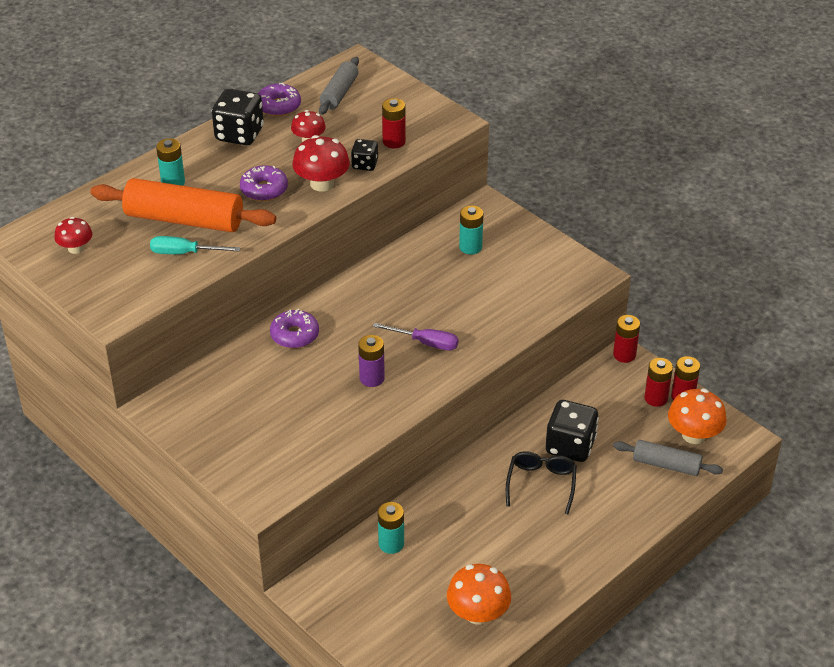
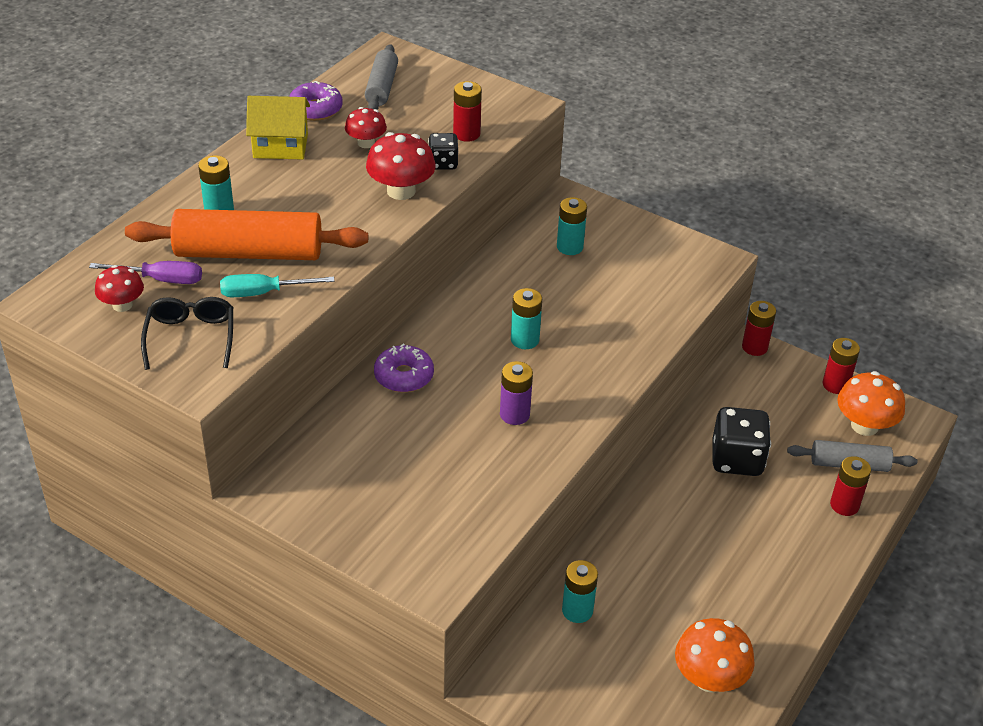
camera: 15 degrees left, 0 degrees up
(239, 134) = (280, 146): black dice -> yellow house
(264, 190) = (334, 206): purple donut -> none
(403, 319) = (525, 340): none -> turquoise battery
(425, 343) = (561, 363): purple screwdriver -> purple screwdriver (161, 279)
(541, 484) = (722, 509): black glasses -> black glasses (191, 338)
(656, 398) = (807, 390): red battery -> red battery (844, 505)

